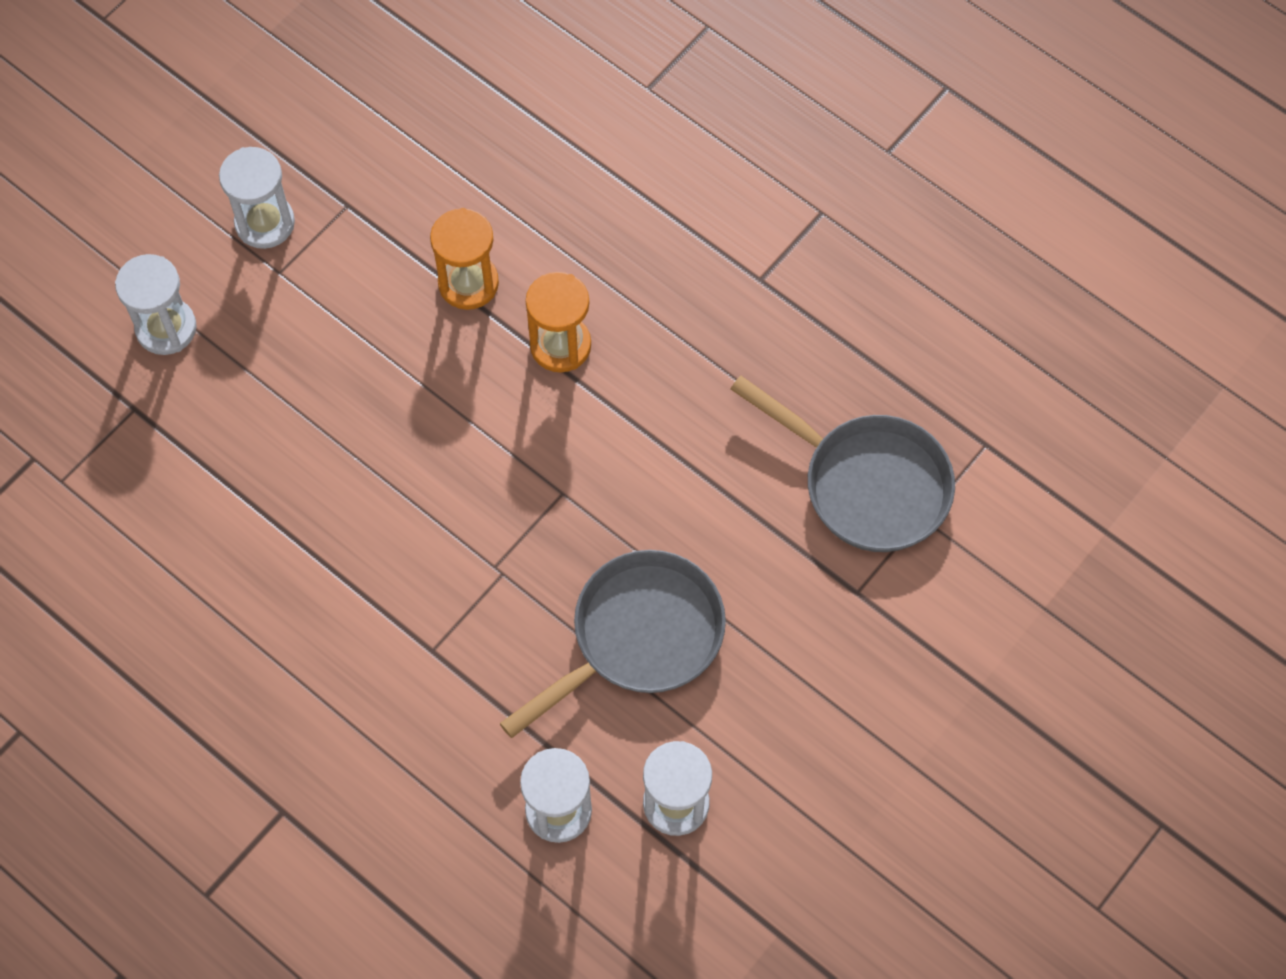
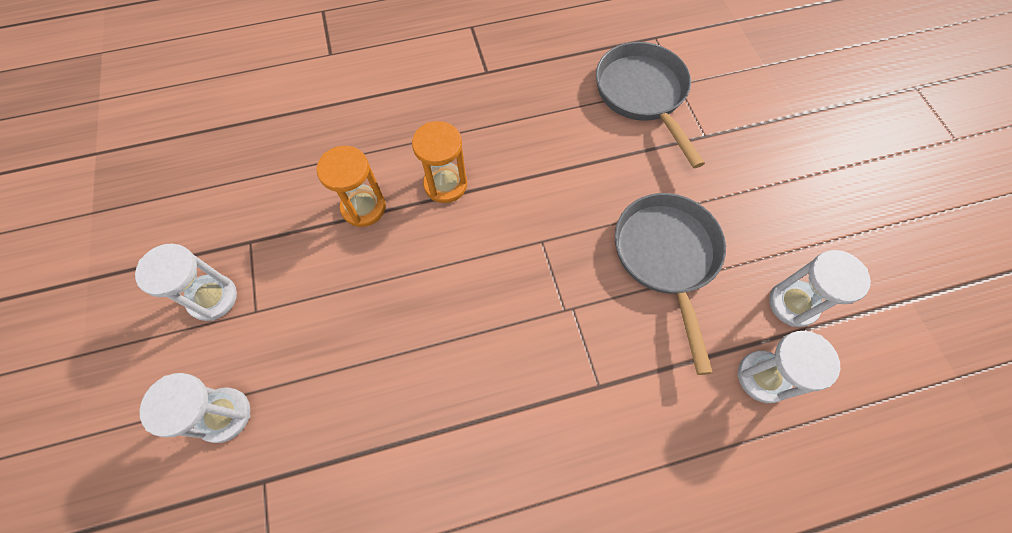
camera: 55 degrees left, 0 degrees up
(867, 484) = (643, 95): grey pan -> grey pan turned 90 degrees counterclockwise

